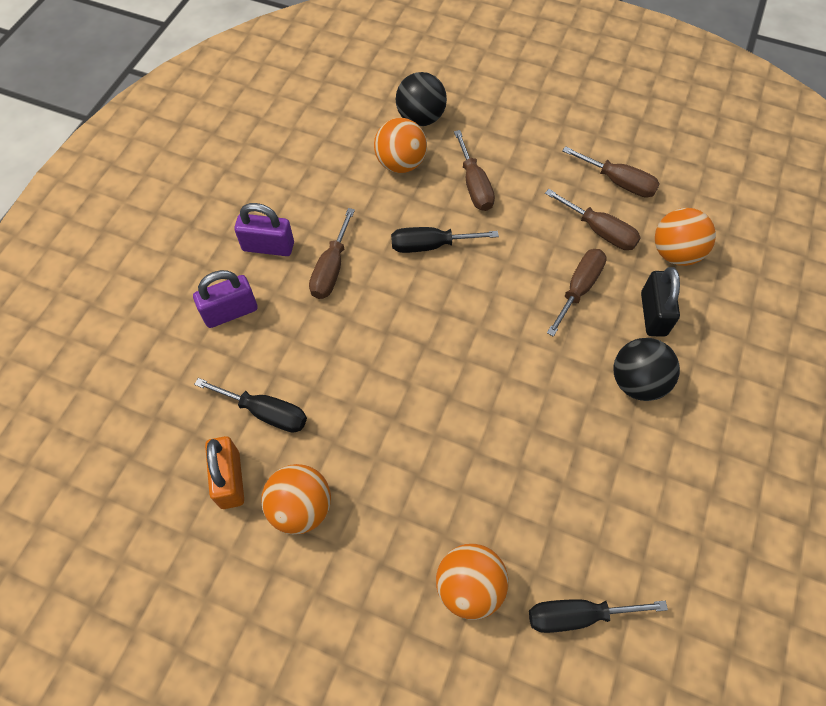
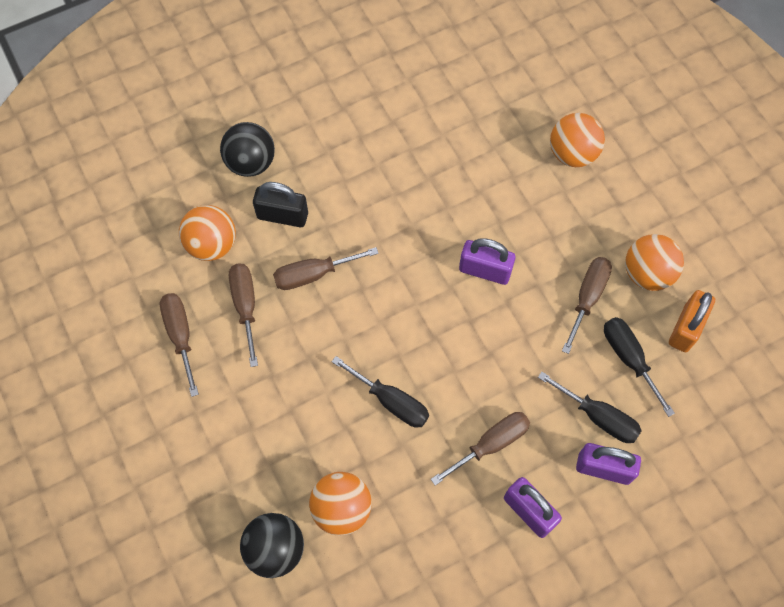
camera: 140 degrees left, 5 degrees up
(449, 396) = (485, 270): none -> purple padlock
(474, 185) = (300, 431): brown screwdriver -> brown screwdriver (587, 298)
(577, 615) = (521, 97): black screwdriver -> black screwdriver (598, 417)
(637, 382) = (347, 183): black ball -> black ball (251, 163)
(653, 314) = (282, 216): black padlock -> black padlock turned 60 degrees clockwise

